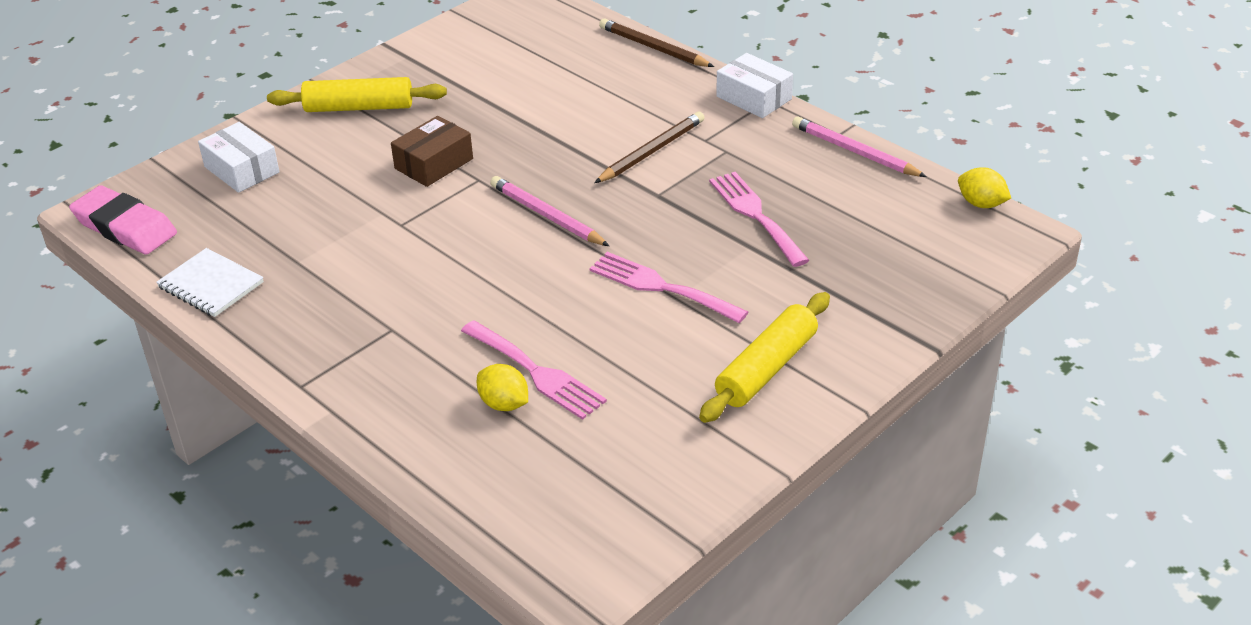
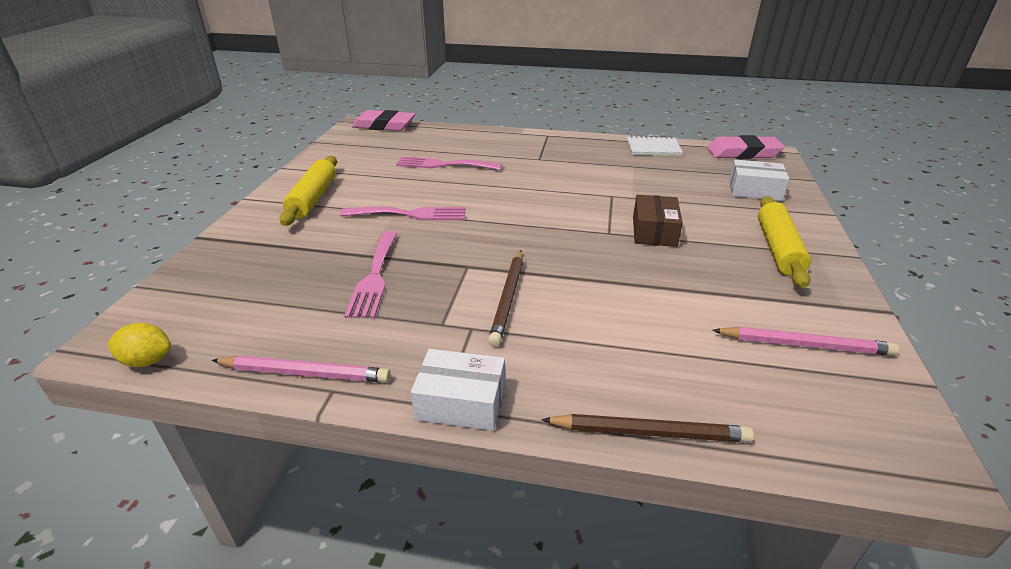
camera: 145 degrees right, 5 degrees down
(359, 107) = (778, 249): yellow rolling pin -> yellow rolling pin turned 45 degrees counterclockwise
(504, 404) = (446, 153): yellow lemon -> none
(534, 554) = (384, 125): none -> pink eraser
(546, 215) = (530, 227): pink pencil -> pink pencil (805, 345)
(755, 215) = (374, 277): pink fork -> pink fork turned 60 degrees clockwise

